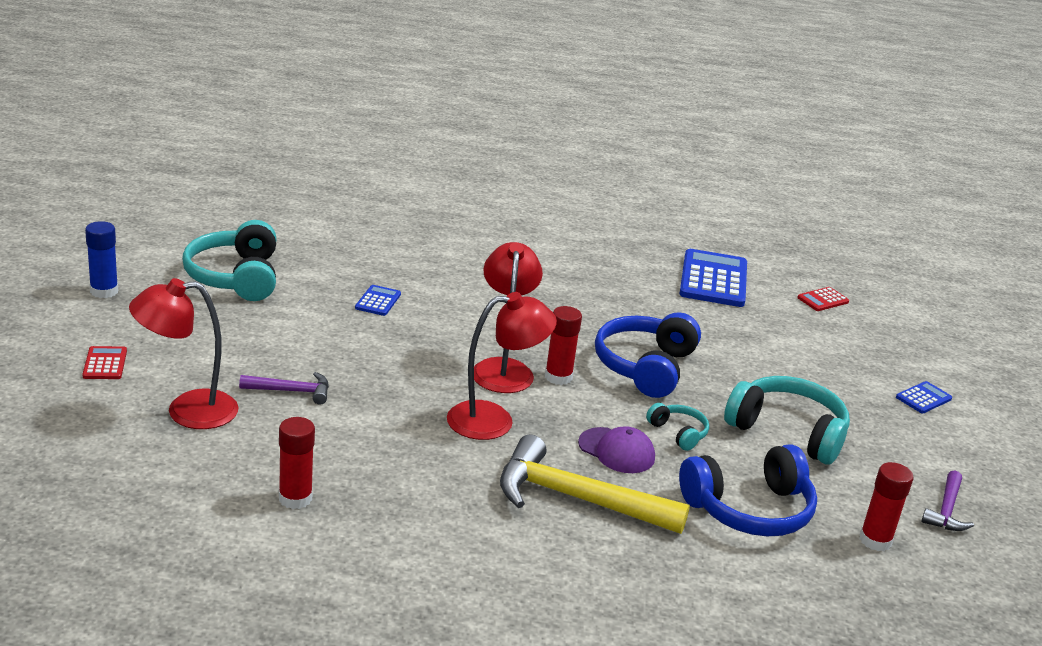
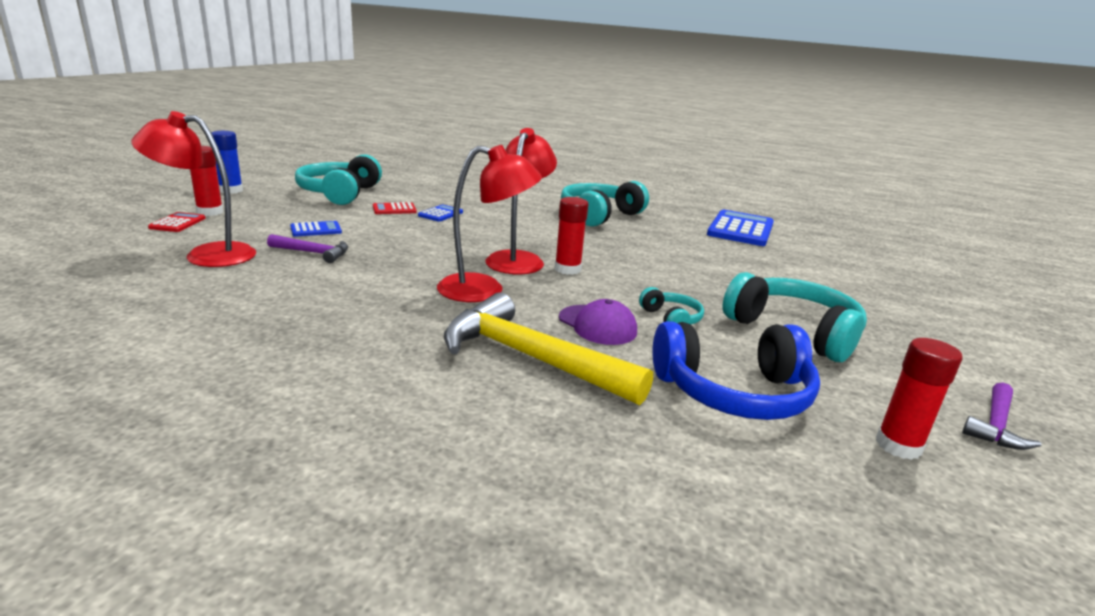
camera: 15 degrees right, 5 degrees down
(295, 498) = (231, 322): red glue stick -> red glue stick (210, 212)
(553, 276) = (599, 215): none -> turquoise headphones
(645, 367) = (656, 271): blue headphones -> none
(823, 300) = (842, 249): red calculator -> red calculator (394, 209)
(923, 398) = (951, 322): blue calculator -> blue calculator (316, 230)

